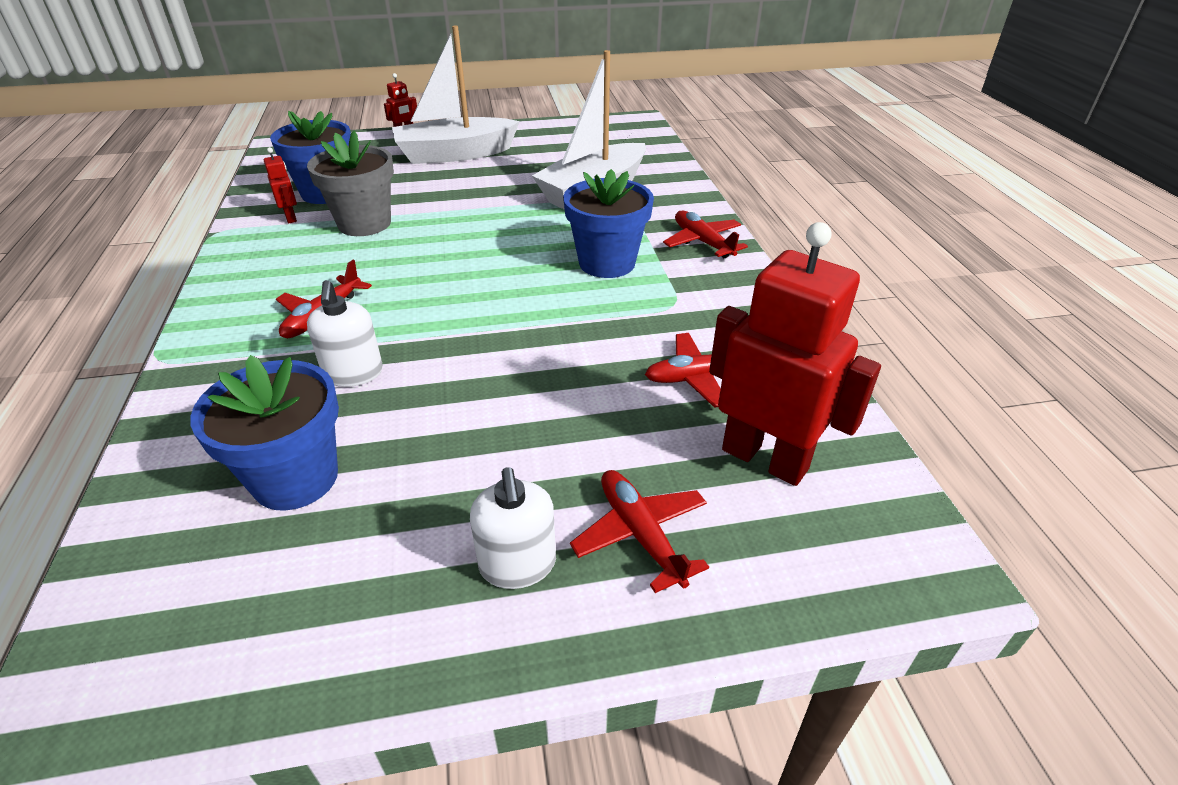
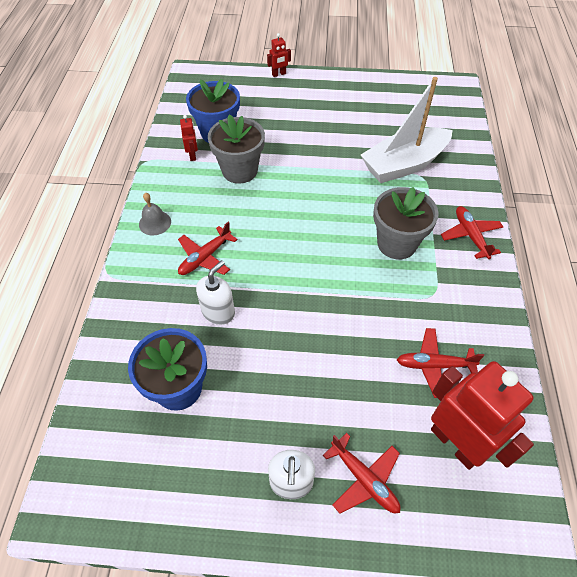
camera: 15 degrees right, 15 degrees up
(237, 292) = (155, 223): none -> grey bell
(353, 373) = (218, 312): white soap dispenser -> white soap dispenser turned 150 degrees counterclockwise
(455, 154) = (311, 104): white boat -> none
(607, 263) = (396, 243): blue flower pot -> grey flower pot
(640, 534) = (364, 479): red plane -> red plane turned 150 degrees clockwise

